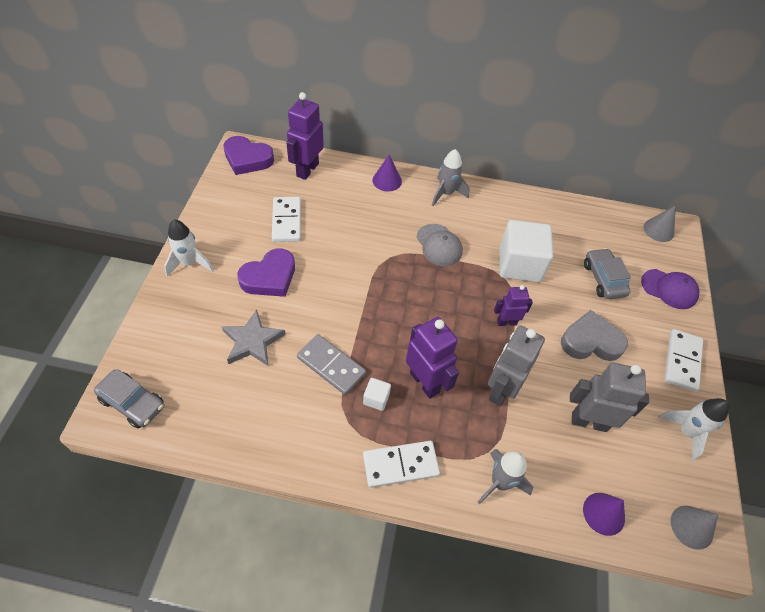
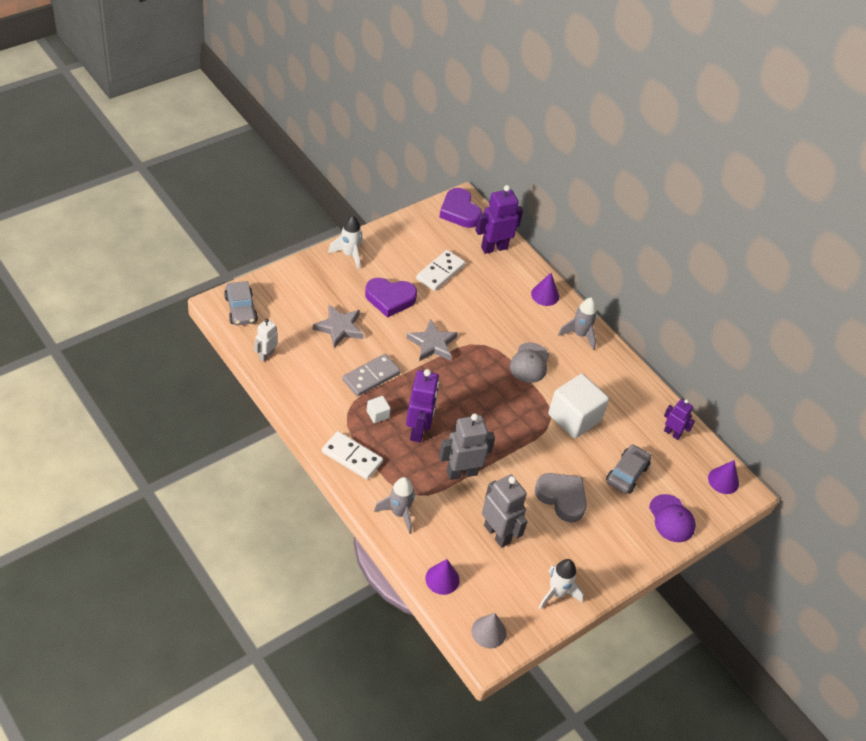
camera: 40 degrees right, 5 degrees down
(209, 430) = (266, 355): none -> white robot
(331, 366) = (371, 376): grey domino -> grey domino turned 60 degrees clockwise
(349, 290) = (432, 344): none -> grey star
(506, 322) = (516, 442): purple robot -> purple robot (672, 433)
(658, 230) = (723, 480): grey cone -> purple cone
(682, 361) = (614, 560): white domino -> none

